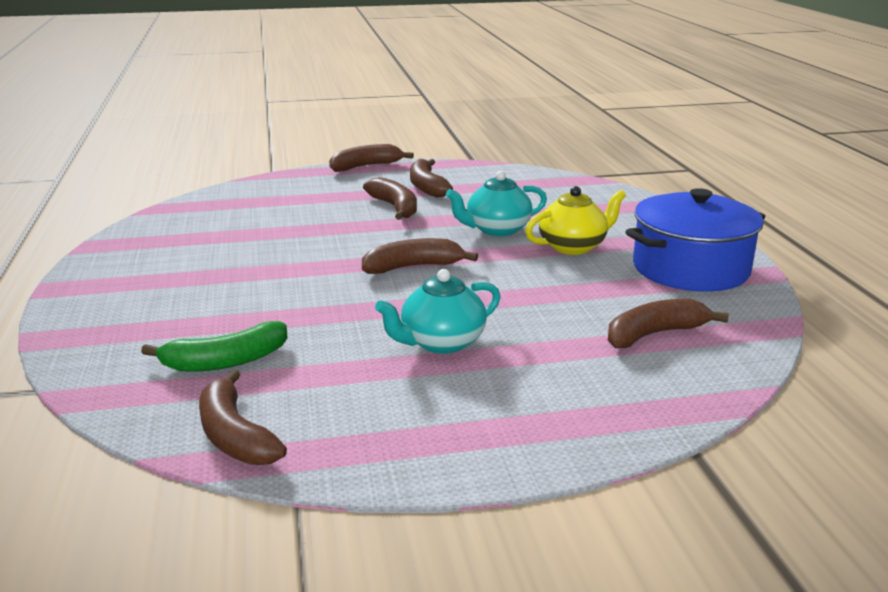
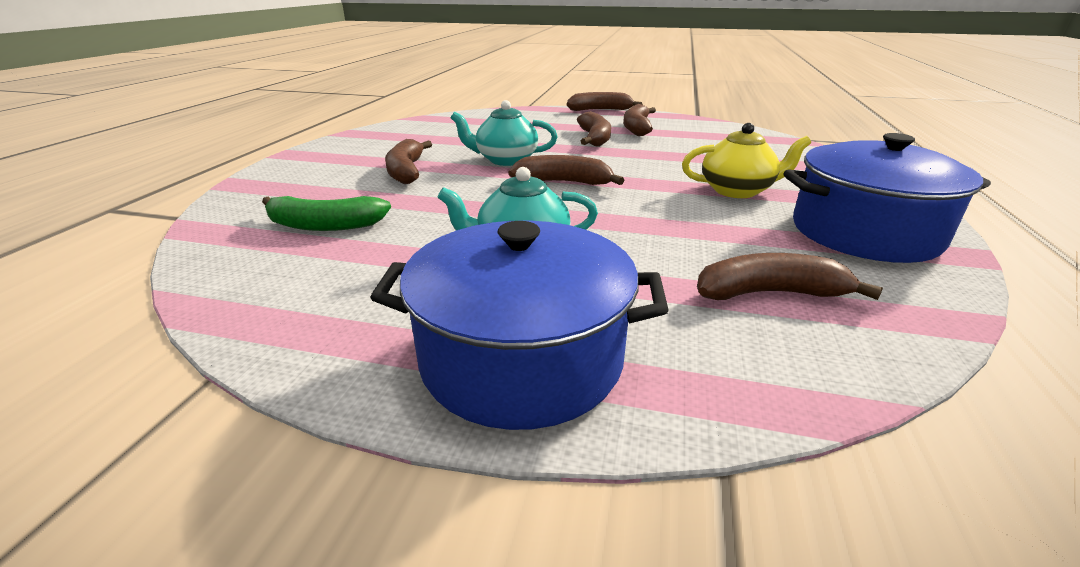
camera: 25 degrees right, 5 degrees up
(234, 435) = (246, 289): brown banana -> brown banana (406, 171)
(497, 230) = (670, 166): turquoise teapot -> turquoise teapot (505, 160)
(524, 423) = (522, 358): none -> blue pot

